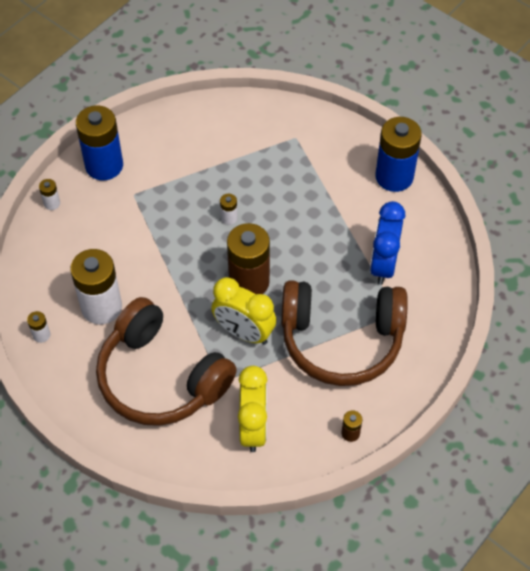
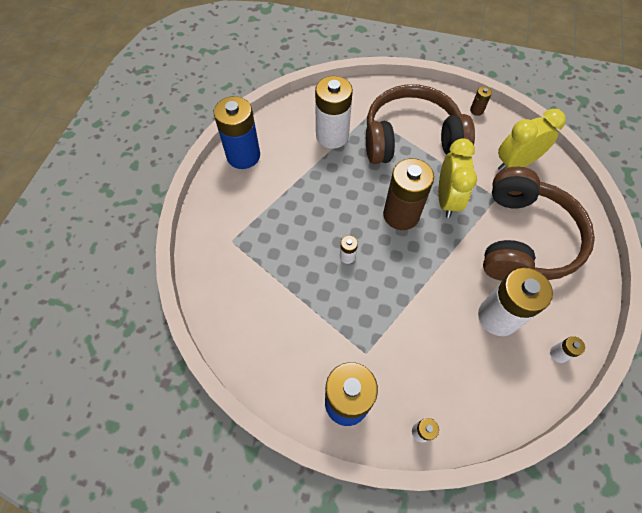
camera: 115 degrees left, 5 degrees up
(341, 339) = (411, 139): brown headphones -> brown headphones turned 75 degrees counterclockwise
(383, 264) = (332, 136): blue clock -> white battery

